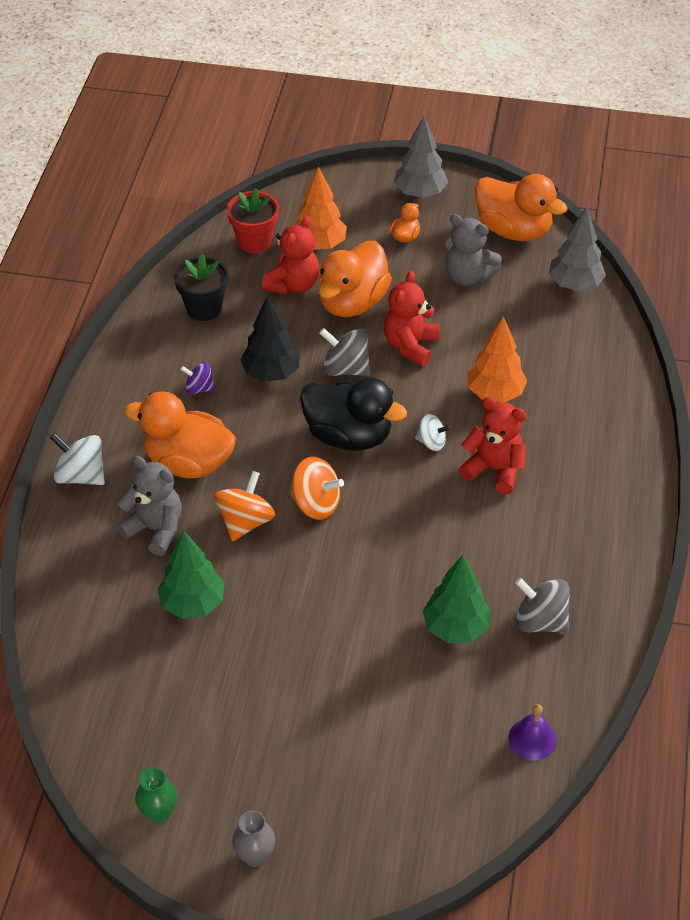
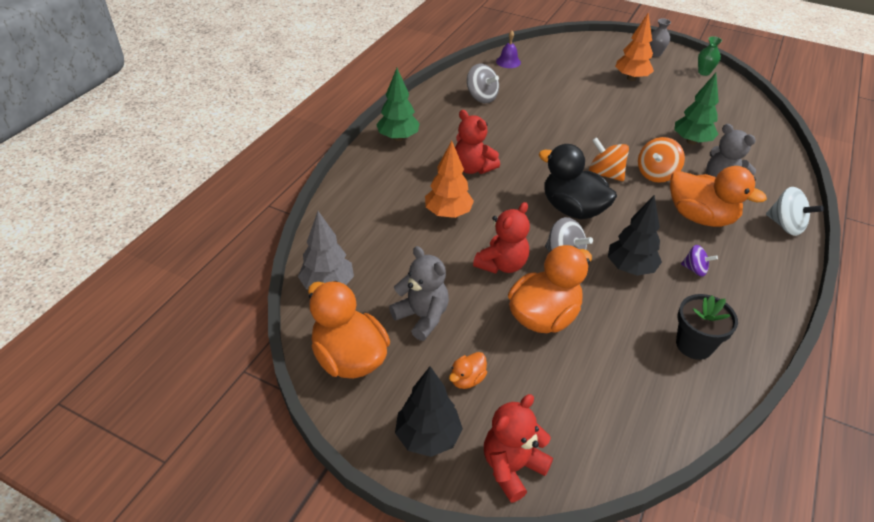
camera: 165 degrees left, 5 degrees down
(254, 241) = (638, 416): red flower pot -> none
(293, 284) = (600, 350): red teddy bear -> red teddy bear (512, 467)
(319, 245) = (564, 392): orange tree -> orange tree (631, 78)
(420, 193) = (428, 437): grey tree -> black tree
(431, 442) = (511, 192): white spinning top -> none
(455, 628) = (531, 103): green tree -> green tree (398, 138)

